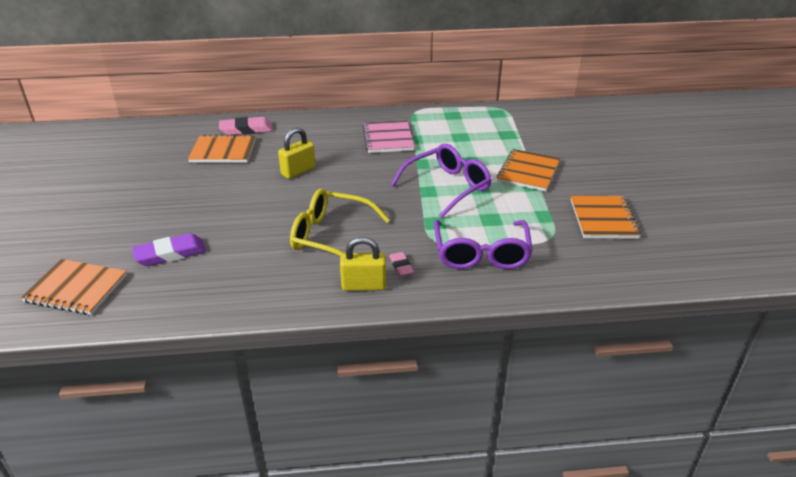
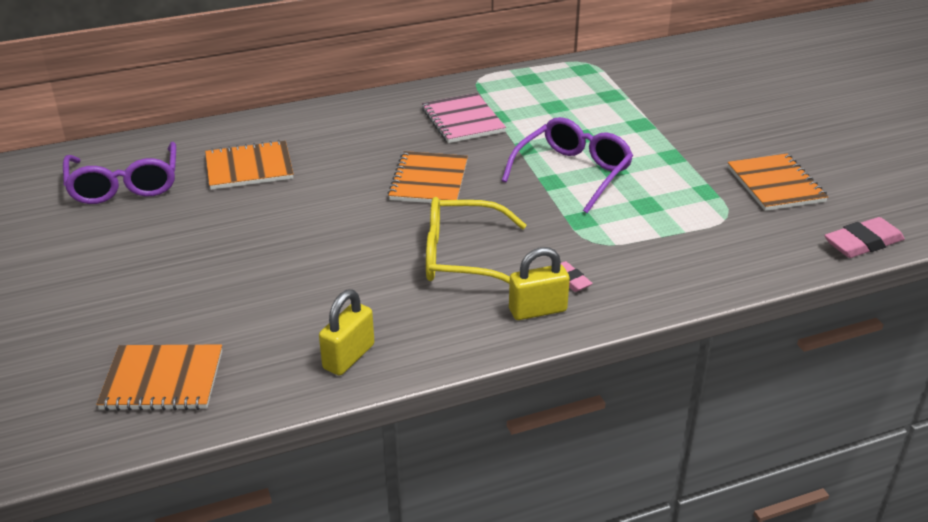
camera: 15 degrees left, 0 degrees up
(170, 254) = (264, 314): purple eraser -> none
(246, 130) = (263, 134): pink eraser -> pink eraser (863, 243)
(298, 171) = (369, 180): yellow padlock -> yellow padlock (349, 357)
(481, 254) = (657, 249): purple glasses -> purple glasses (125, 185)
(528, 172) = (660, 140): orange notebook -> orange notebook (428, 180)

